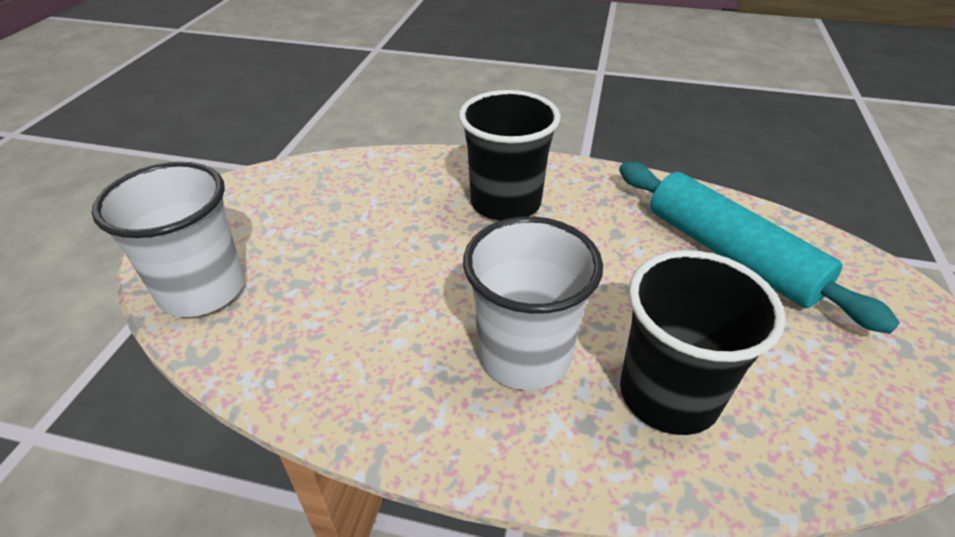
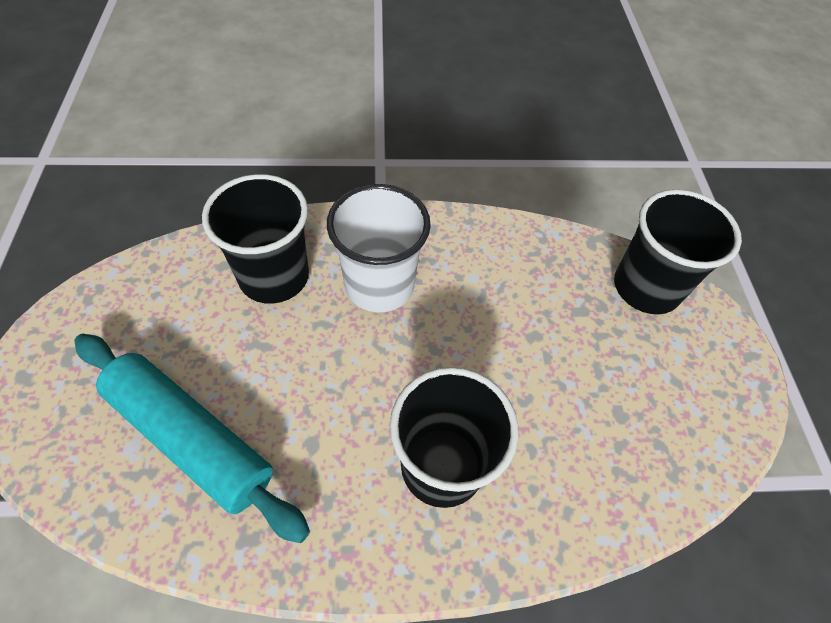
camera: 160 degrees right, 15 degrees up
(202, 290) = (646, 288): white cup -> black cup

